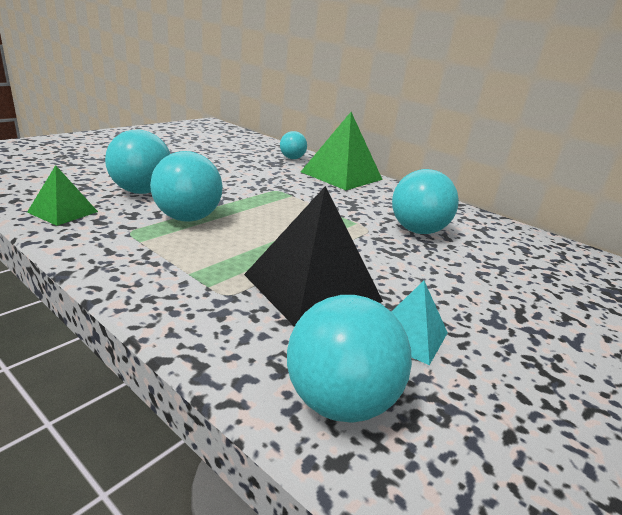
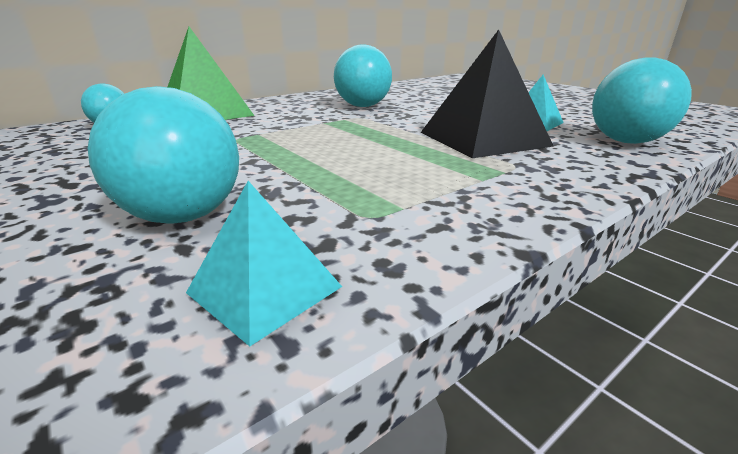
camera: 75 degrees left, 0 degrees up
(63, 212) = (265, 289): green pyramid -> turquoise pyramid
(187, 218) = (322, 181): turquoise ball -> none

